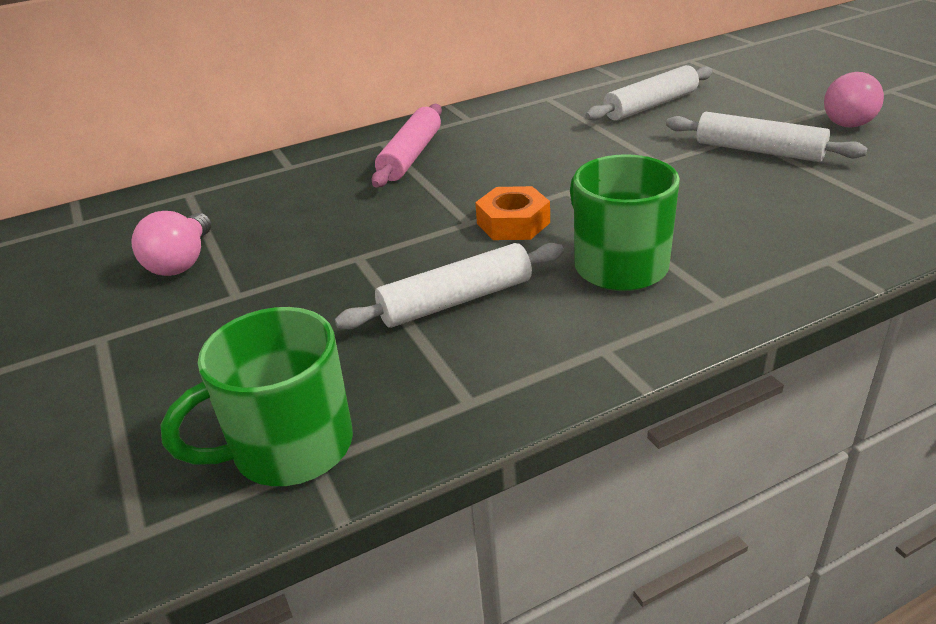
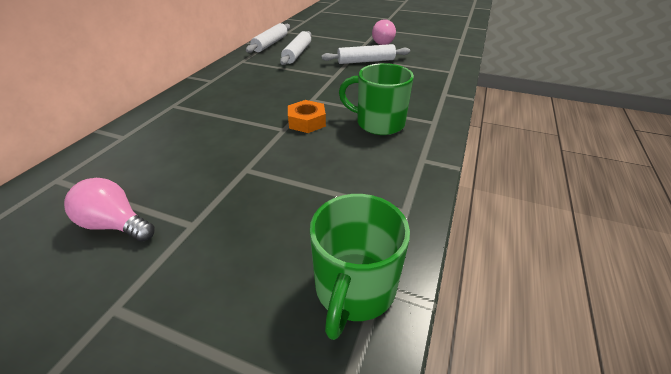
camera: 45 degrees left, 5 degrees up
(182, 262) = (116, 224): pink light bulb -> pink light bulb turned 150 degrees clockwise
(411, 156) = (202, 107): pink rolling pin -> none
(456, 300) = (331, 168): white rolling pin -> white rolling pin (270, 44)

